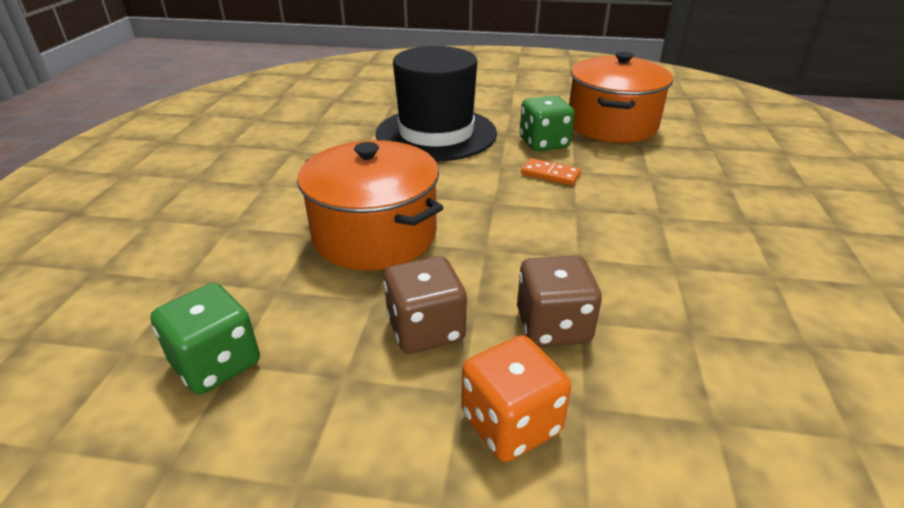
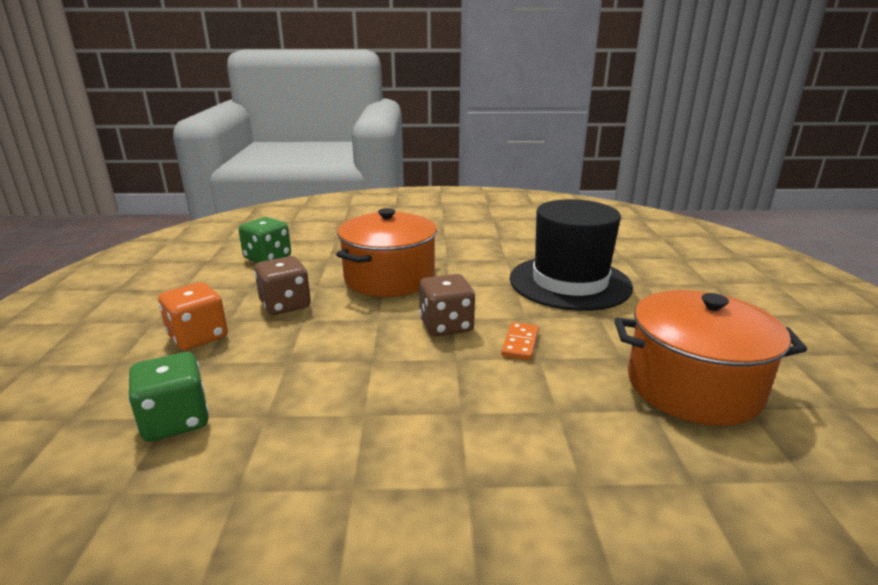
camera: 80 degrees right, 10 degrees down
(543, 143) = (593, 338): green dice -> green dice (176, 420)
(553, 326) = (282, 349): brown dice -> brown dice (446, 326)

